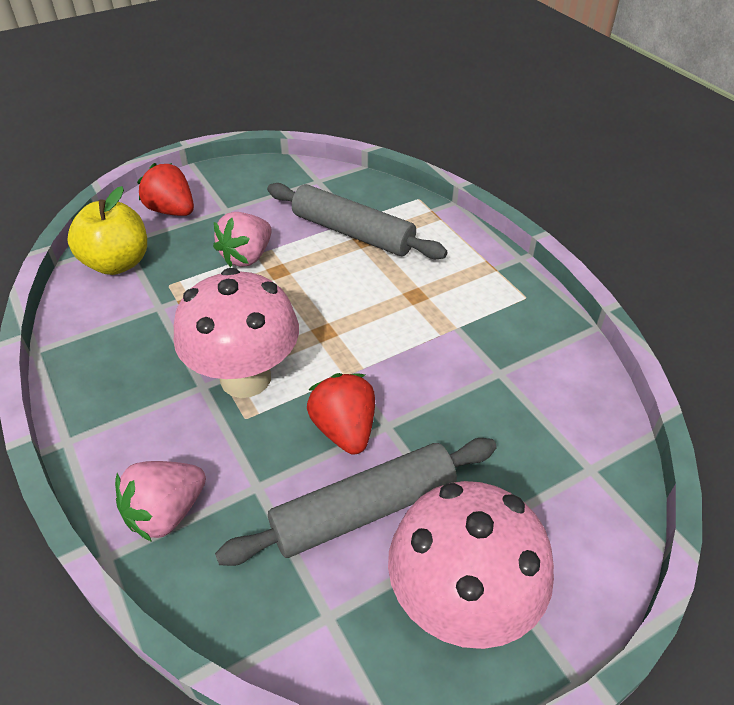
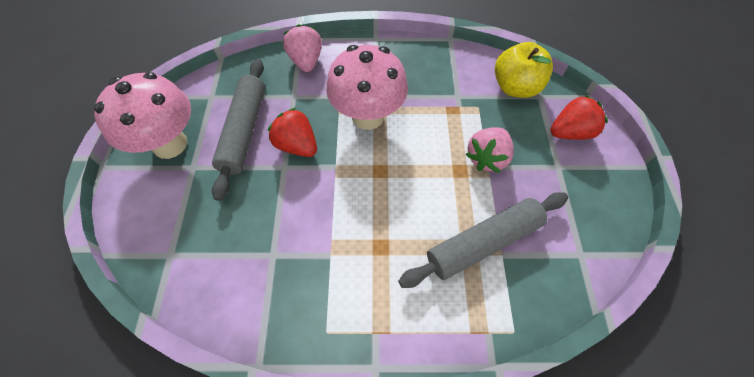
camera: 120 degrees right, 15 degrees up
(247, 257) = (487, 158): pink strawberry -> pink strawberry turned 120 degrees counterclockwise
(344, 429) = (297, 145): red strawberry -> red strawberry turned 150 degrees counterclockwise

